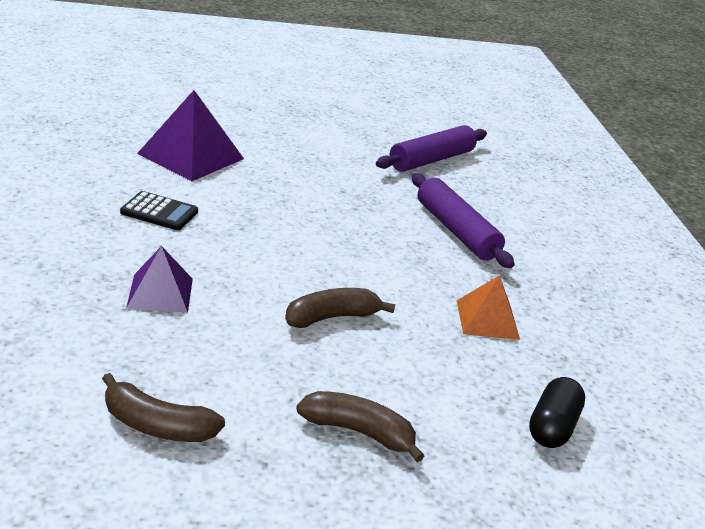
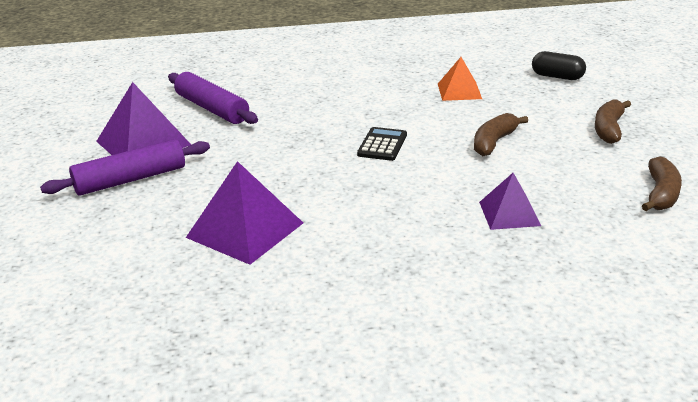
camera: 85 degrees left, 0 degrees up
(159, 212) = (376, 232): black calculator -> black calculator (382, 145)
(332, 317) = (494, 142): brown banana -> brown banana turned 60 degrees clockwise
(360, 126) = (143, 143): none -> purple pyramid
(456, 231) = (340, 99): purple rolling pin -> purple rolling pin (130, 179)

